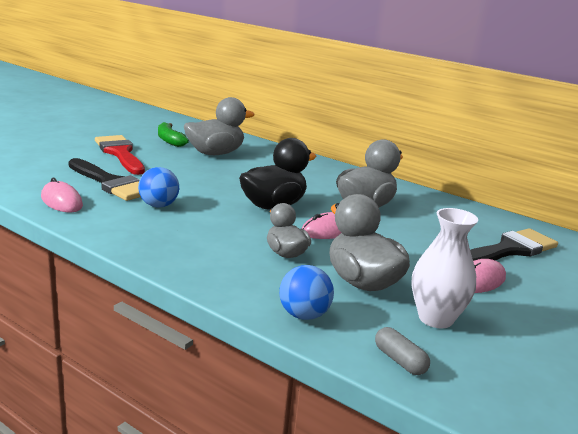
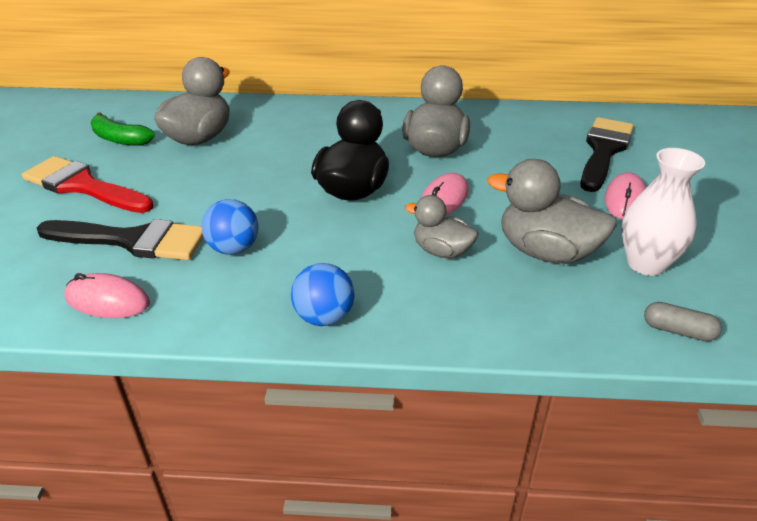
camera: 30 degrees left, 15 degrees up
(303, 315) = (550, 323): blue ball -> blue ball (324, 317)

